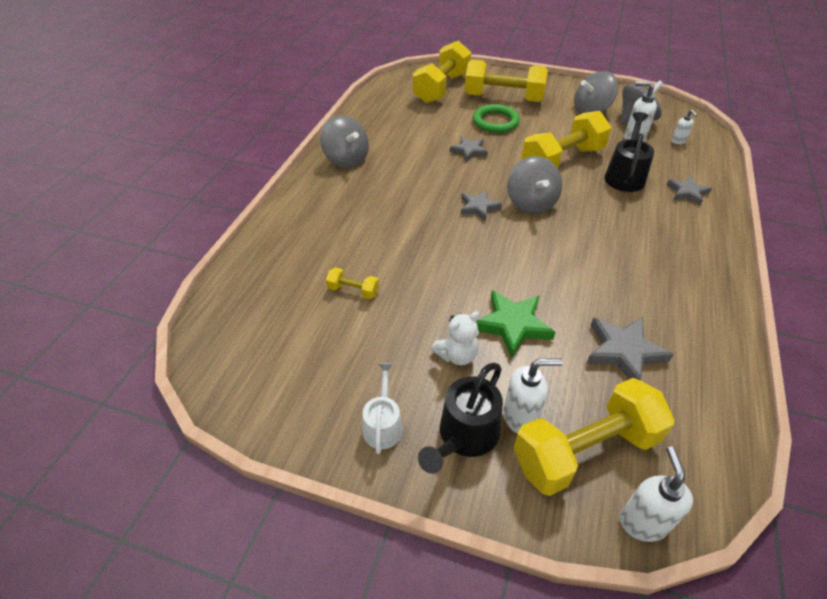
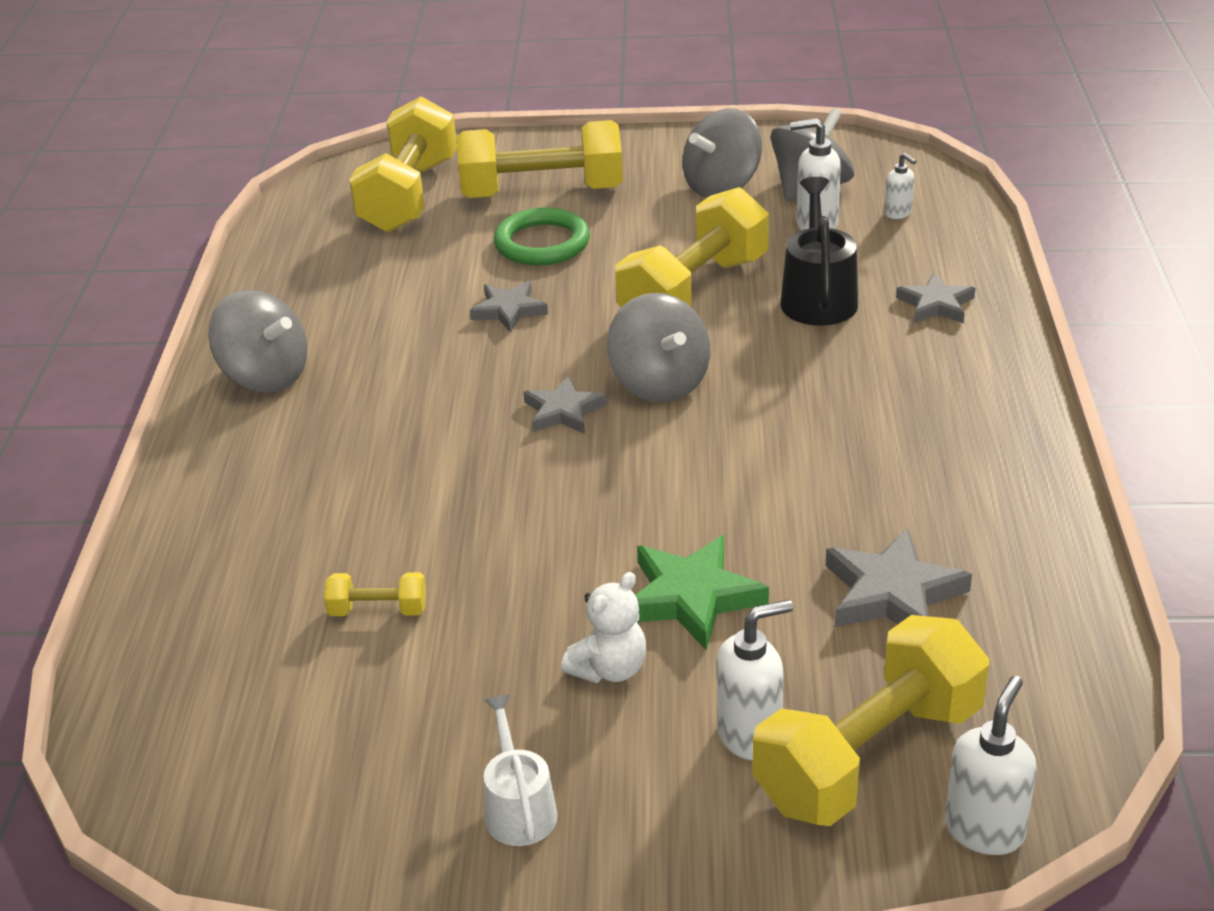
camera: 15 degrees left, 10 degrees down
(465, 436) = (665, 787): black watering can -> none
(642, 522) = (985, 830): white soap dispenser -> white soap dispenser turned 45 degrees clockwise

